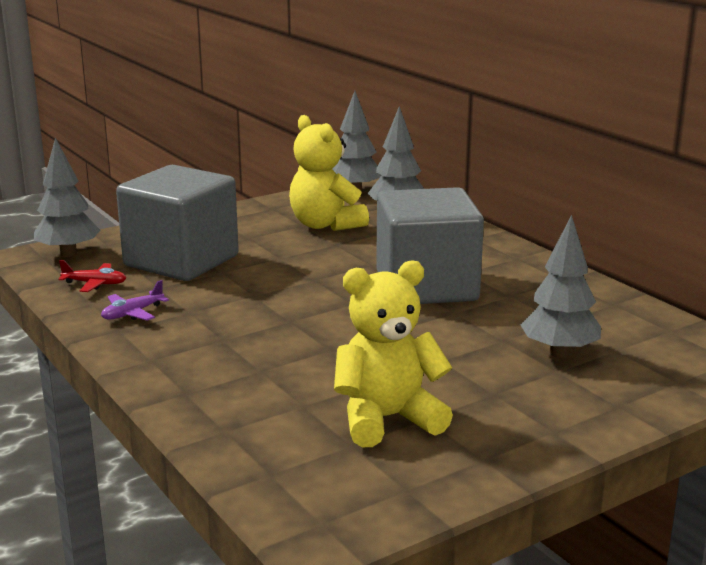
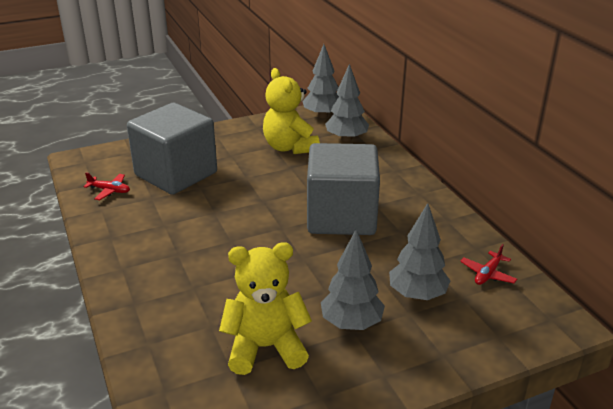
camera: 10 degrees right, 10 degrees up
(68, 253) = (102, 160): grey tree -> grey tree (351, 324)
(132, 313) = (125, 222): purple plane -> none
(637, 326) = (488, 274): none -> red plane

